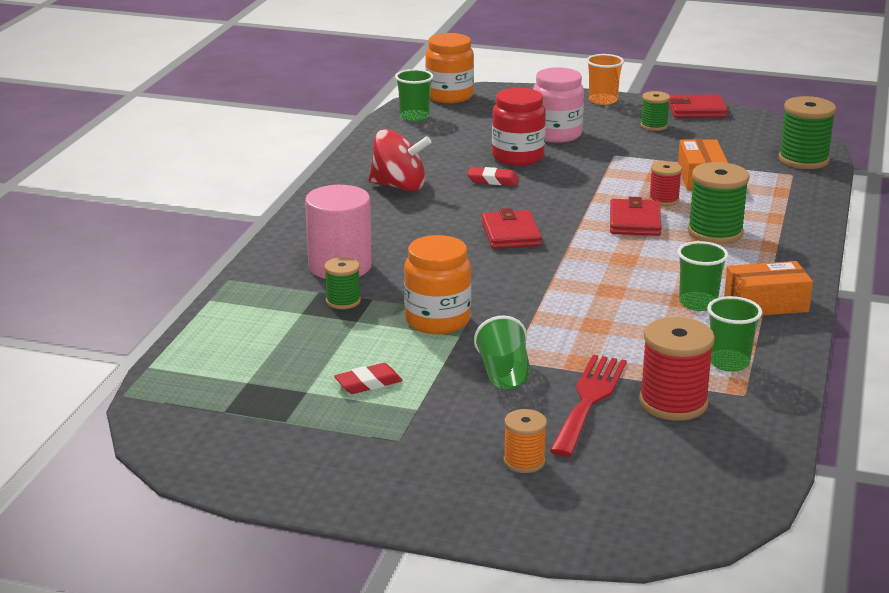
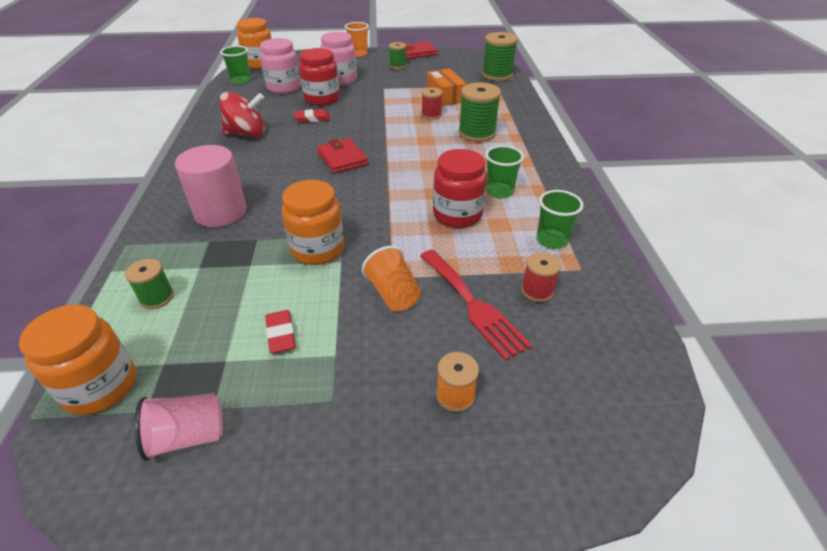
camera: 20 degrees left, 15 degrees up
(186, 387) = (100, 387): none -> orange jar
(257, 435) = (188, 436): none -> pink cup
(343, 301) = (232, 246): green spool -> green spool (157, 297)
(368, 383) = (281, 334): red eraser -> red eraser turned 60 degrees counterclockwise
(471, 134) = (284, 87): none -> pink jar
(504, 374) = (393, 294): green cup -> orange cup
(589, 400) = (473, 305): red fork -> red fork turned 150 degrees clockwise
(625, 317) = (457, 215): none -> red jar
(635, 222) = (422, 134): red wallet -> none
(673, 403) = (537, 291): red spool -> red spool, size x0.58
(766, 304) = (543, 183): orange box -> none

